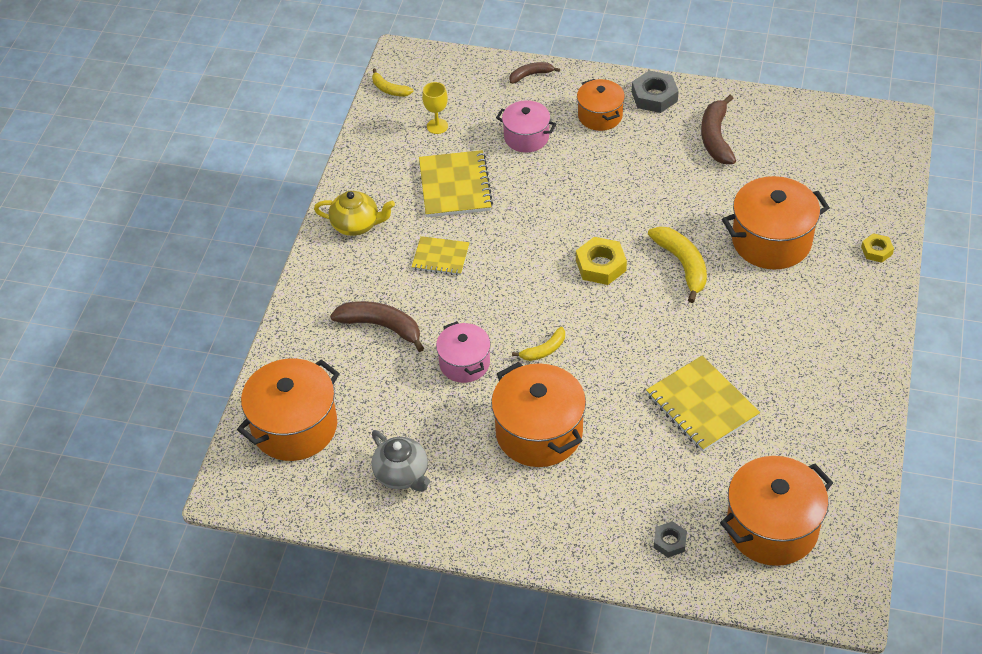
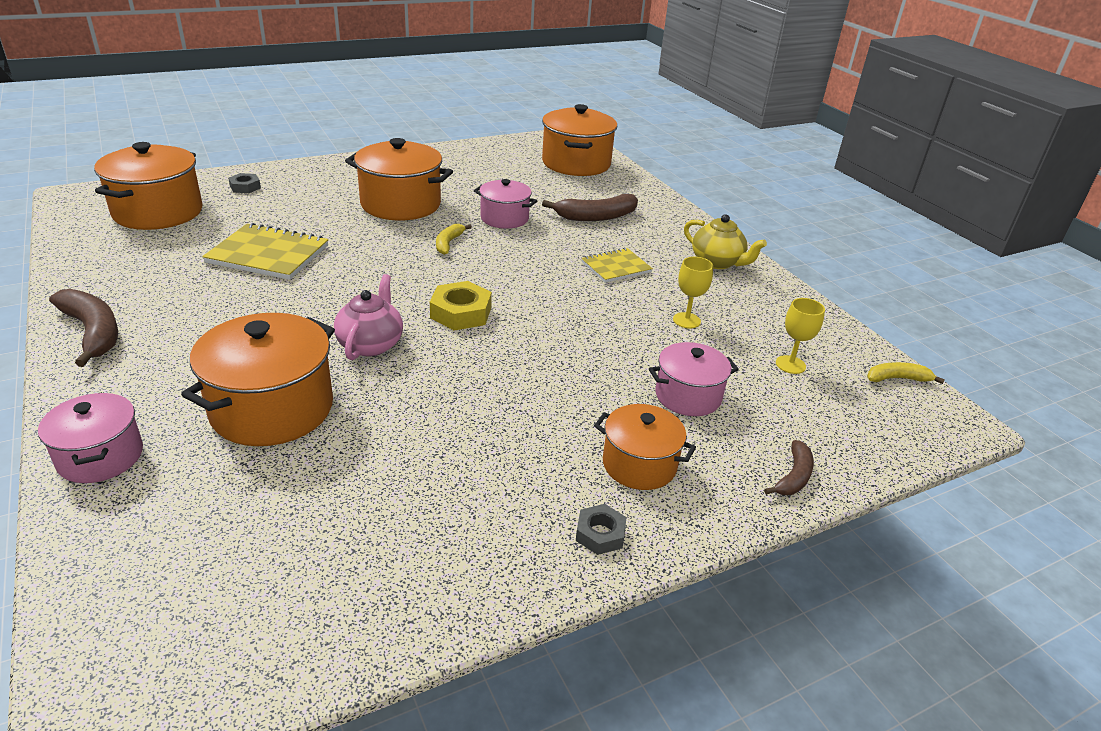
camera: 135 degrees right, 15 degrees down
(356, 225) = (717, 262): yellow teapot -> yellow teapot turned 105 degrees counterclockwise
(402, 475) = (476, 165): grey teapot -> none
(455, 186) = (686, 320): yellow notebook -> yellow goblet
(654, 96) = (600, 534): grey nut -> grey nut, size x0.60
(682, 265) = (371, 344): yellow banana -> pink teapot
(716, 138) = (448, 513): brown banana -> brown banana (93, 332)
(876, 251) = (100, 457): yellow nut -> pink pot

